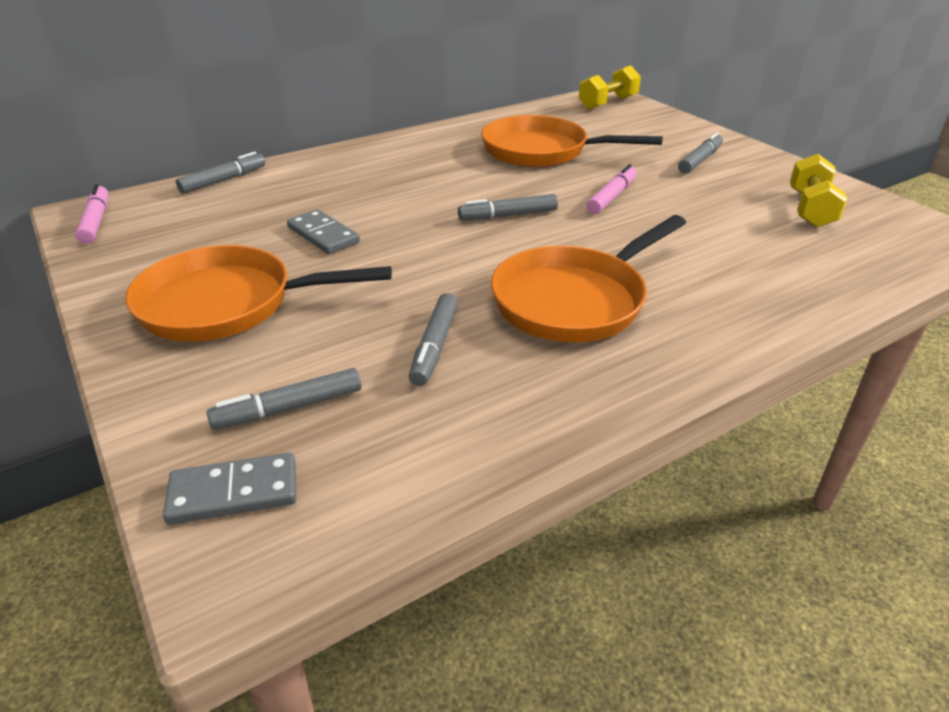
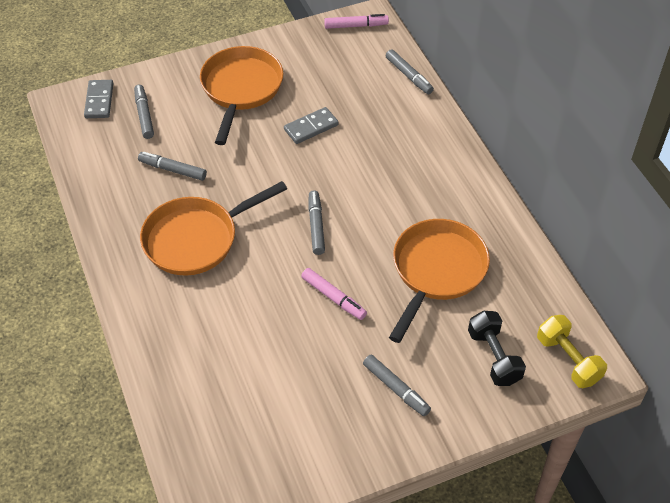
camera: 100 degrees right, 15 degrees up
(574, 300) = (196, 239): orange pan -> orange pan turned 90 degrees counterclockwise
(627, 126) = (494, 357): none -> black dumbbell
(810, 209) = (279, 431): yellow dumbbell -> none

